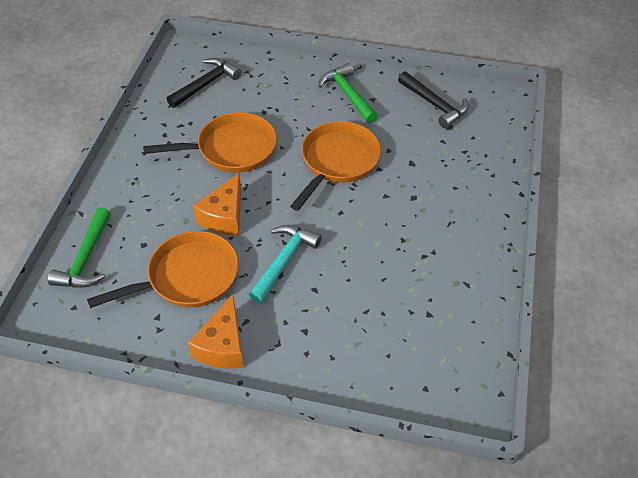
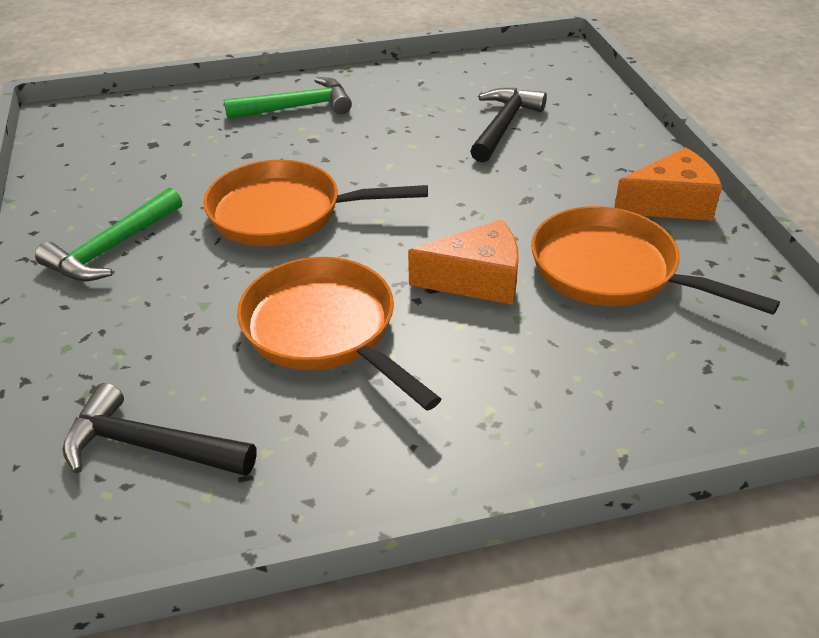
camera: 115 degrees left, 10 degrees down
(86, 258) = (697, 395): green hammer -> green hammer (297, 107)
(284, 261) = (505, 201): turquoise hammer -> none
(434, 104) = (106, 165): black hammer -> black hammer (503, 126)

